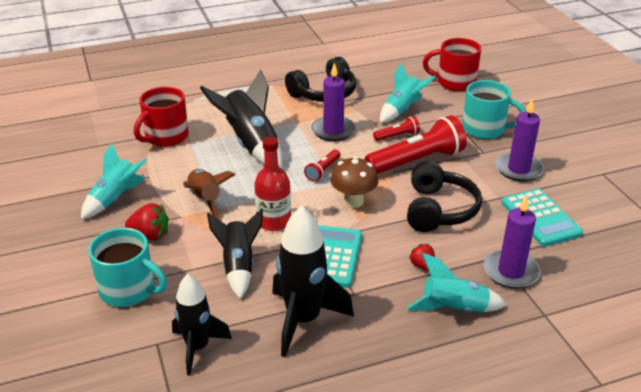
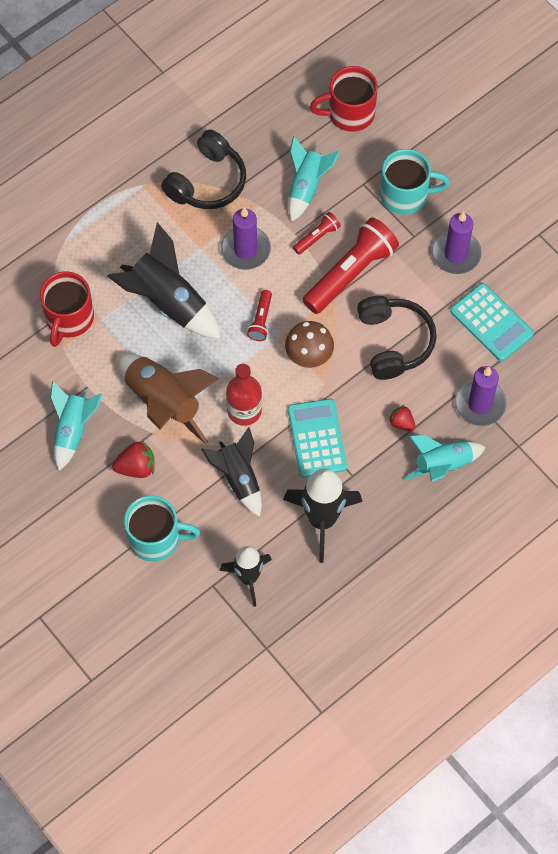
camera: 20 degrees left, 30 degrees up
(205, 200) = (164, 403): brown rocket -> brown rocket, size x1.50

